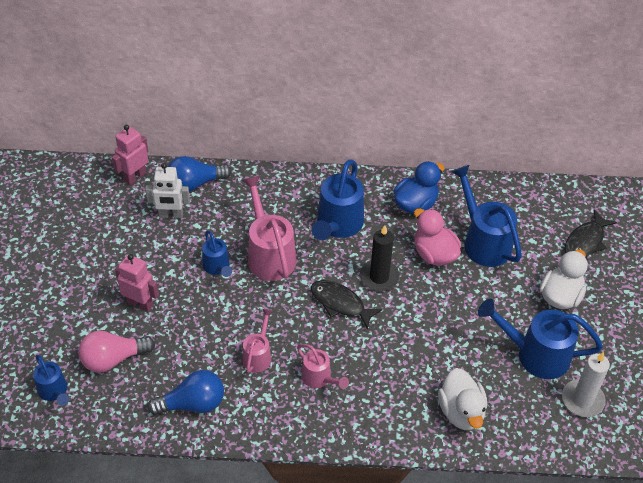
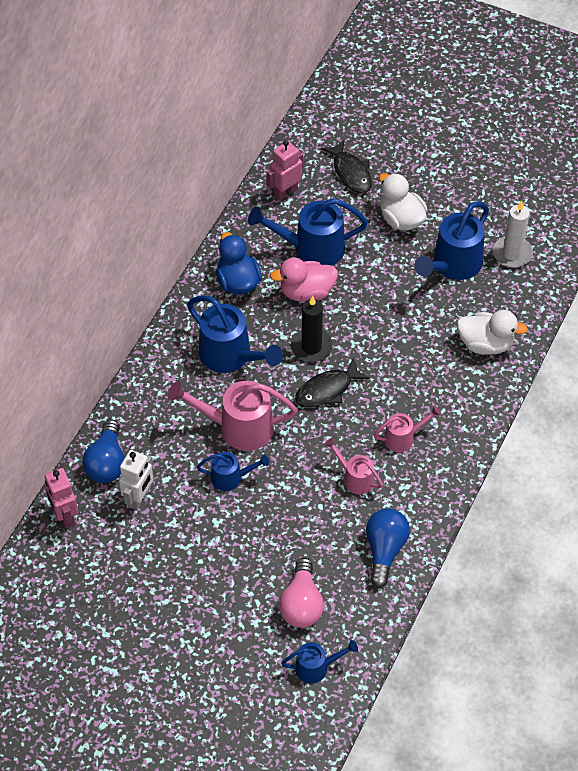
camera: 65 degrees left, 5 degrees up
(140, 303) = (244, 561): pink robot -> pink robot (285, 192)

